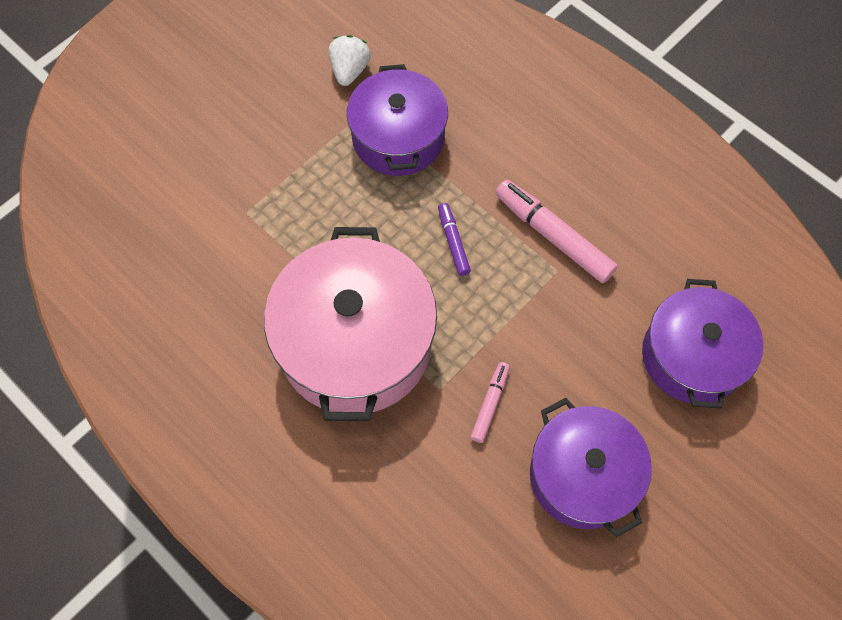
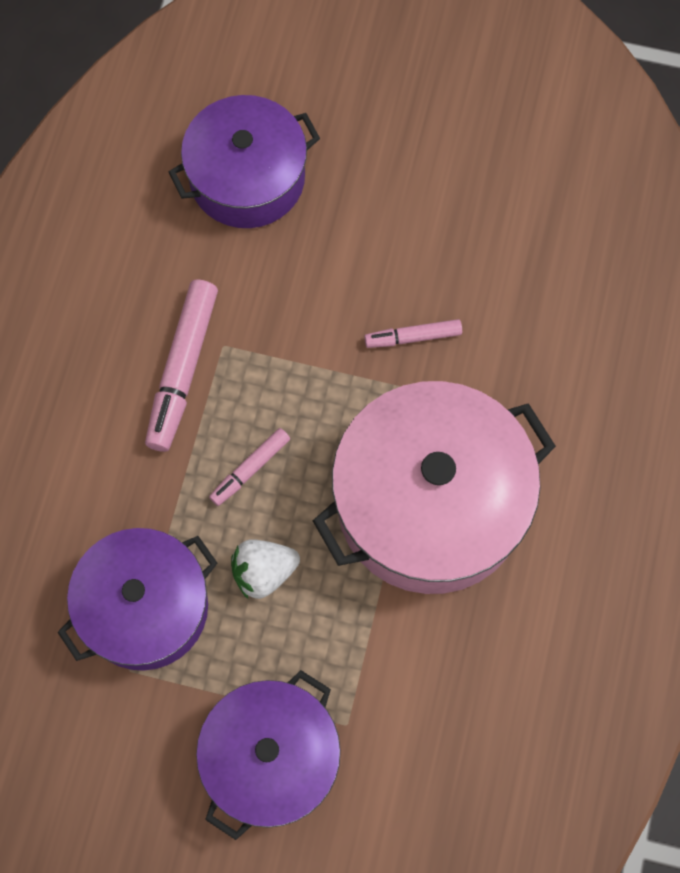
camera: 120 degrees left, 5 degrees up
(349, 70) = (76, 726): white strawberry -> white strawberry (263, 572)
(453, 242) = (250, 469): purple marker -> pink marker
(583, 475) = (431, 220): purple pot -> purple pot (271, 758)

